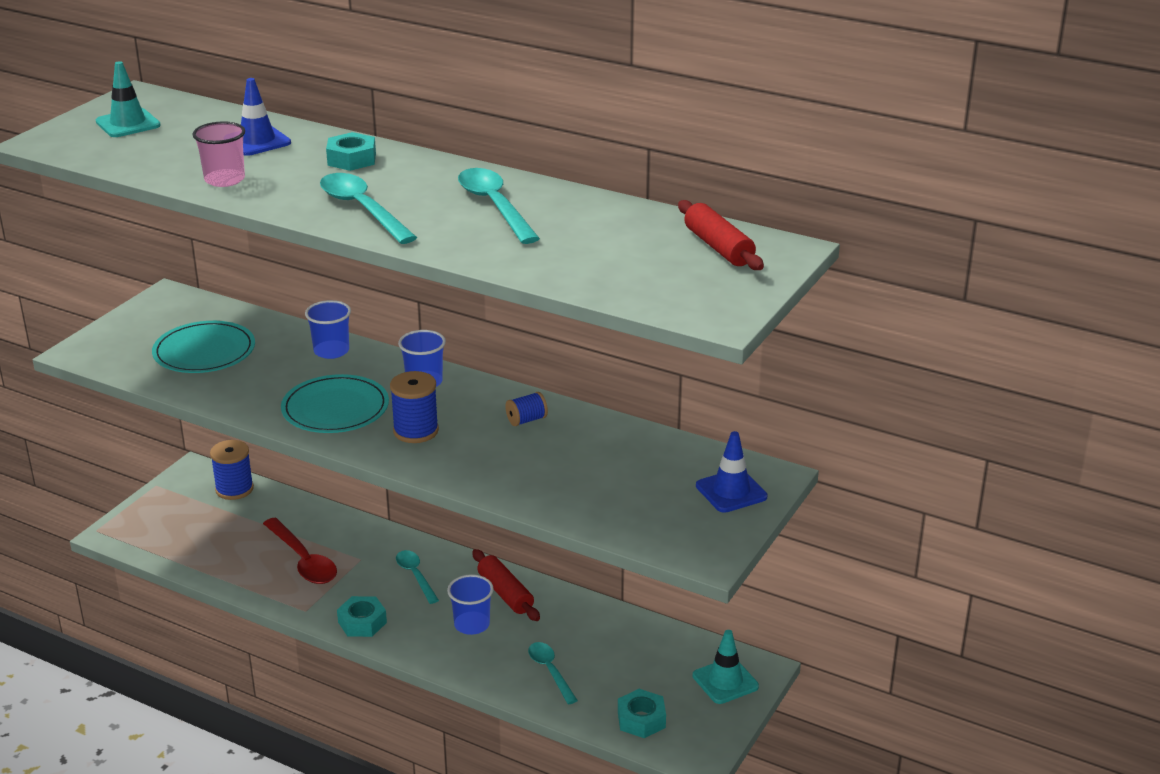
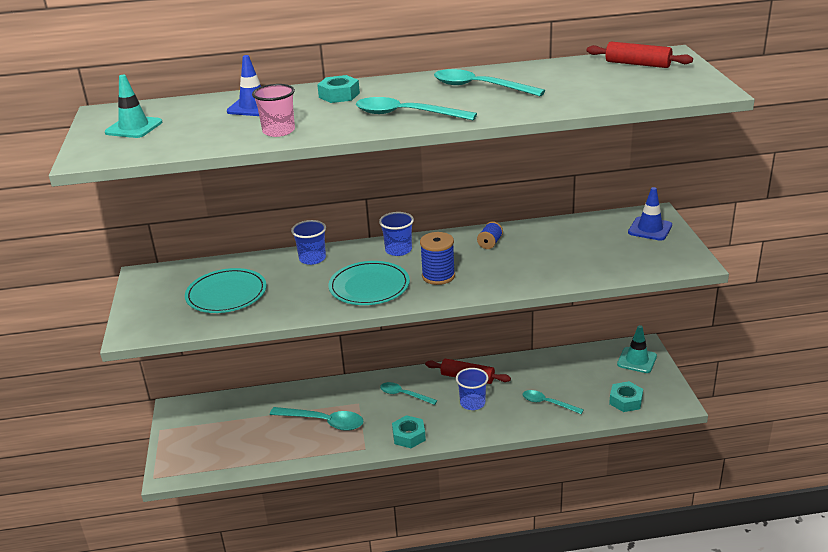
camera: 35 degrees left, 0 degrees up
(234, 489) = (220, 405): blue spool -> none
(303, 560) = (323, 422): red spoon -> turquoise spoon

